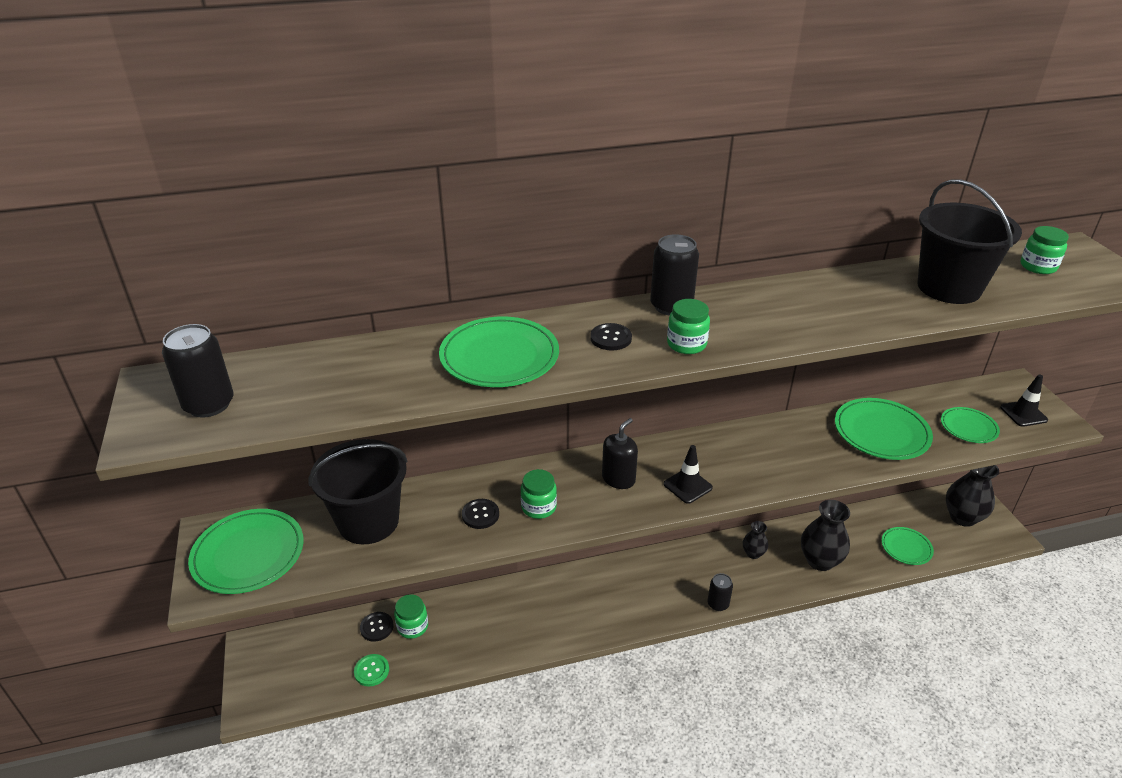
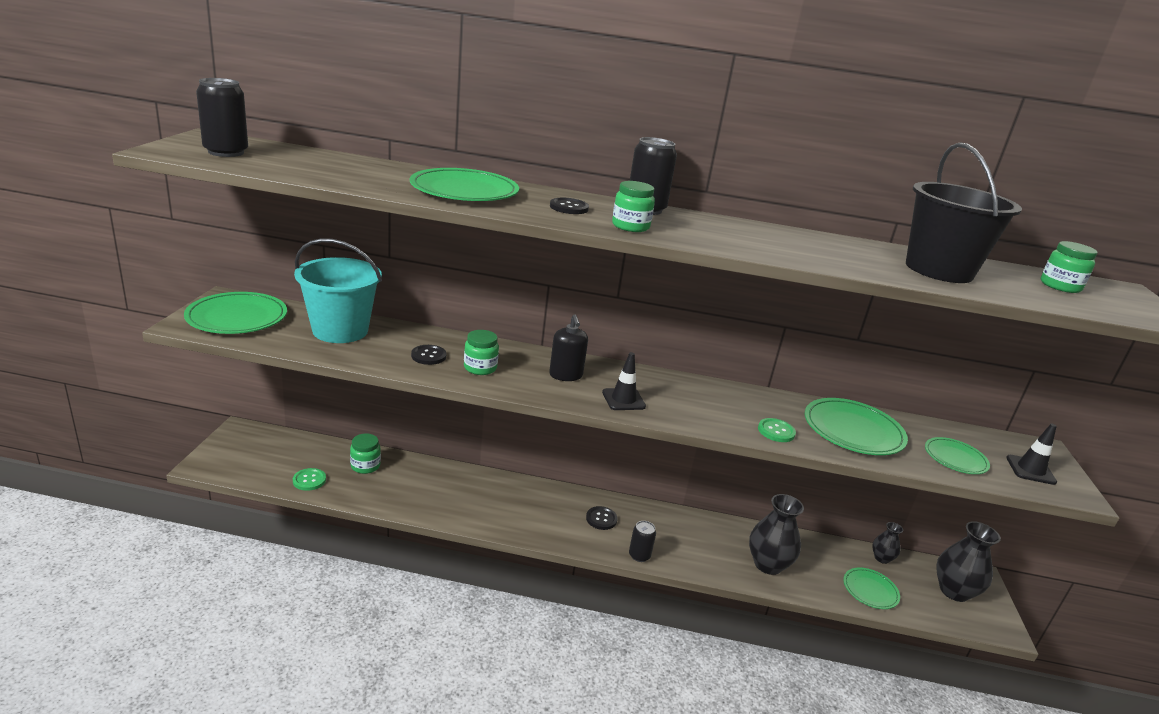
camera: 20 degrees right, 10 degrees down
(368, 521) = (340, 330): black bucket -> turquoise bucket
(376, 627) = (338, 455): black button -> black button (601, 519)
(618, 479) = (566, 375): black soap dispenser -> black soap dispenser turned 105 degrees clockwise
(753, 553) = (704, 533): black vase -> black vase (881, 558)
(828, 463) = (776, 431): none -> green button

